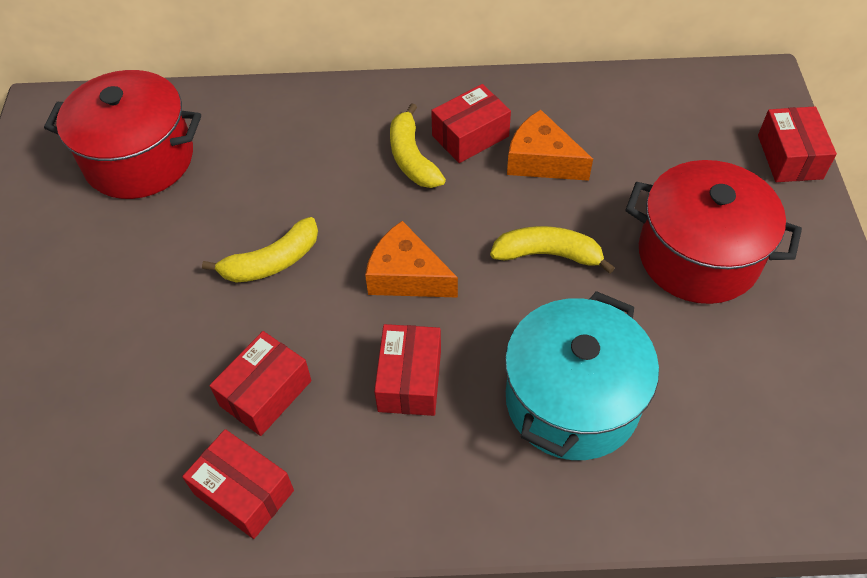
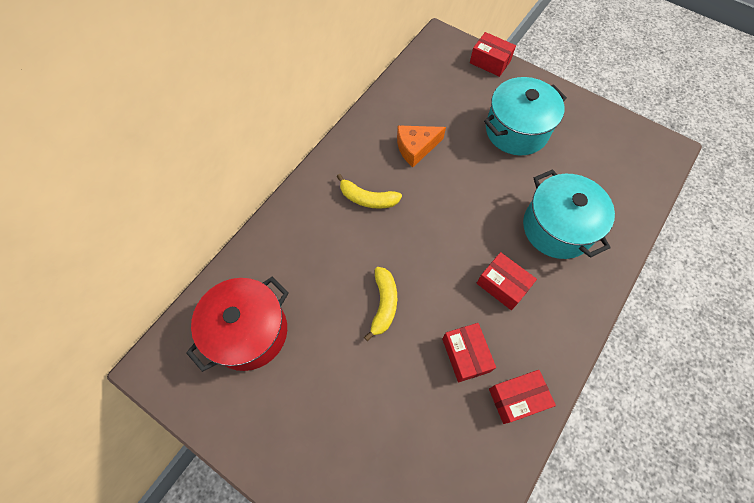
camera: 55 degrees left, 10 degrees up
(406, 276) = (441, 248): orange cheese -> none
(470, 136) = (375, 165): red box -> none
(548, 254) = (473, 183): yellow banana -> none
(698, 256) = (516, 130): red pot -> turquoise pot

